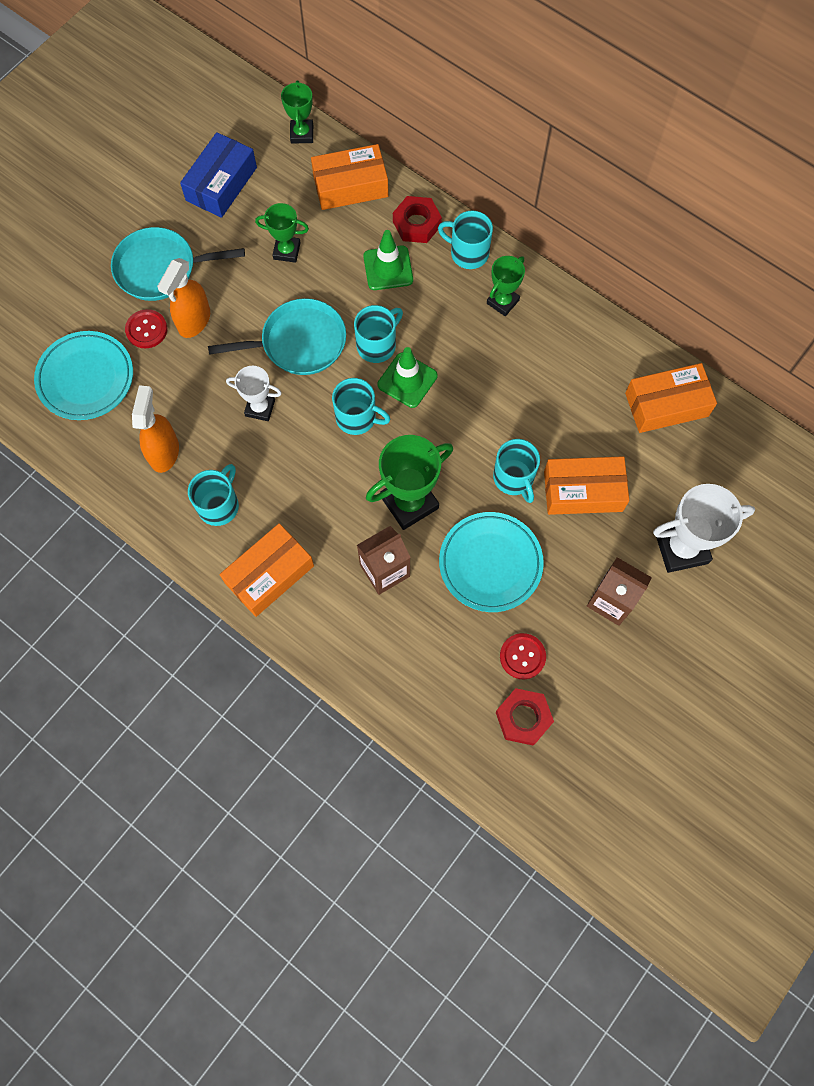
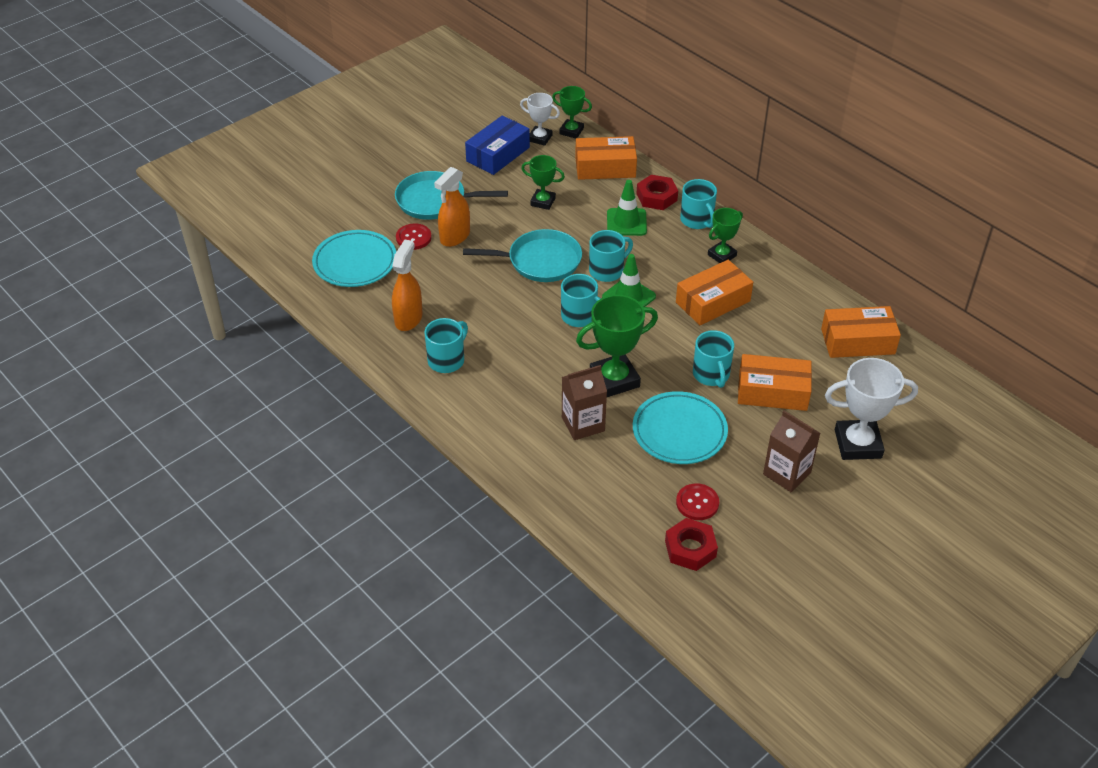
camera: 10 degrees right, 25 degrees down
(260, 408) = (497, 299): white trophy -> white trophy (540, 138)
(269, 574) = (480, 413): orange box -> orange box (713, 302)
(302, 134) = (571, 131): green trophy -> green trophy turned 75 degrees counterclockwise
(468, 253) = (697, 220): turquoise mug -> turquoise mug turned 150 degrees counterclockwise

